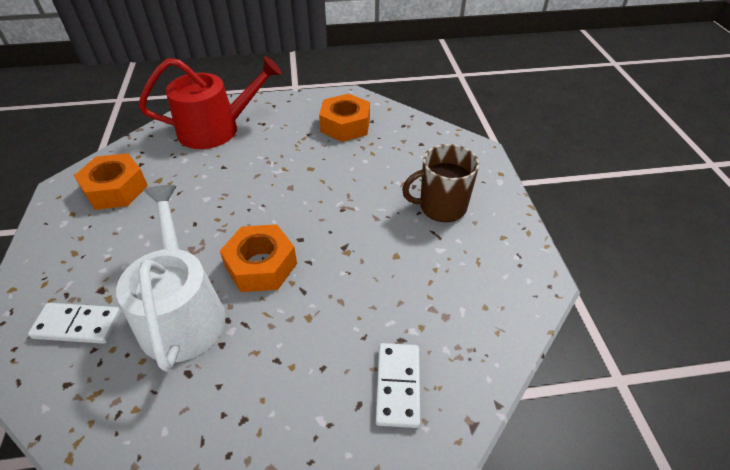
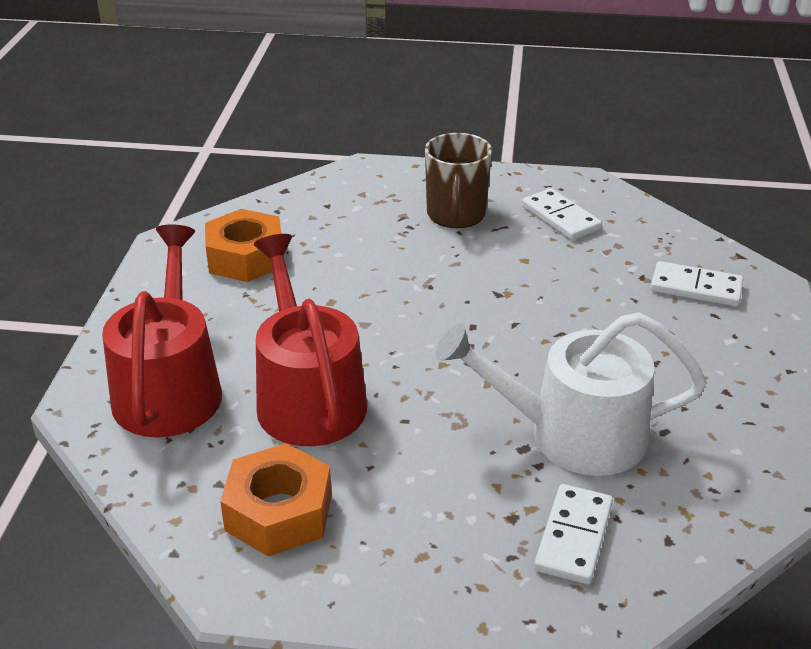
camera: 75 degrees left, 10 degrees down
(213, 179) = (307, 397): none -> red watering can
(261, 265) = (510, 362): orange nut -> none
(470, 270) = (561, 218): none -> white domino

